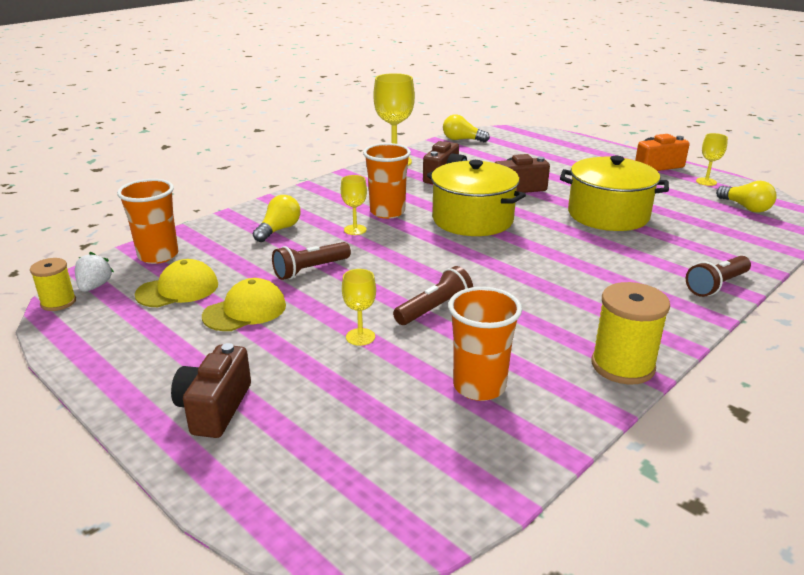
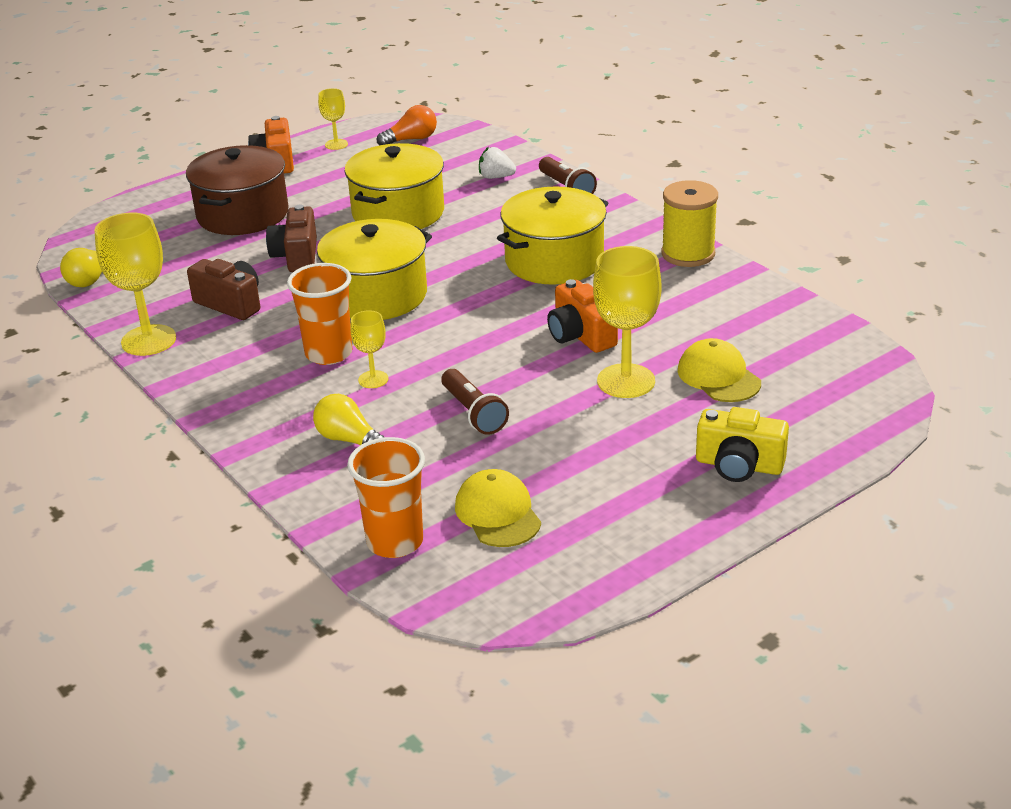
camera: 80 degrees left, 5 degrees up
(58, 302) = (509, 615): yellow spool -> none
(95, 286) = (472, 588): white strawberry -> white strawberry (496, 177)
(214, 408) = (739, 465): brown camera -> yellow camera
(245, 311) = (560, 457): yellow cap -> yellow cap (718, 376)
(360, 337) = (626, 381): yellow goblet -> yellow goblet, size x1.89
(434, 309) = (580, 335): brown flashlight -> orange camera
(479, 386) = (712, 323): orange cup -> none
(564, 288) = (554, 261): none -> yellow pot
(568, 166) = (243, 214): none -> brown pot
(745, 207) = (411, 139): yellow light bulb -> orange light bulb

